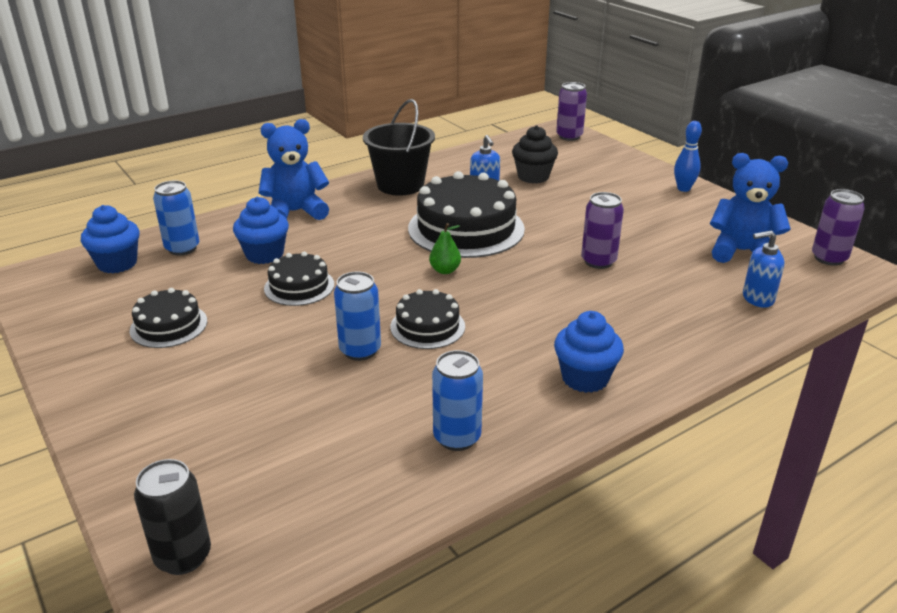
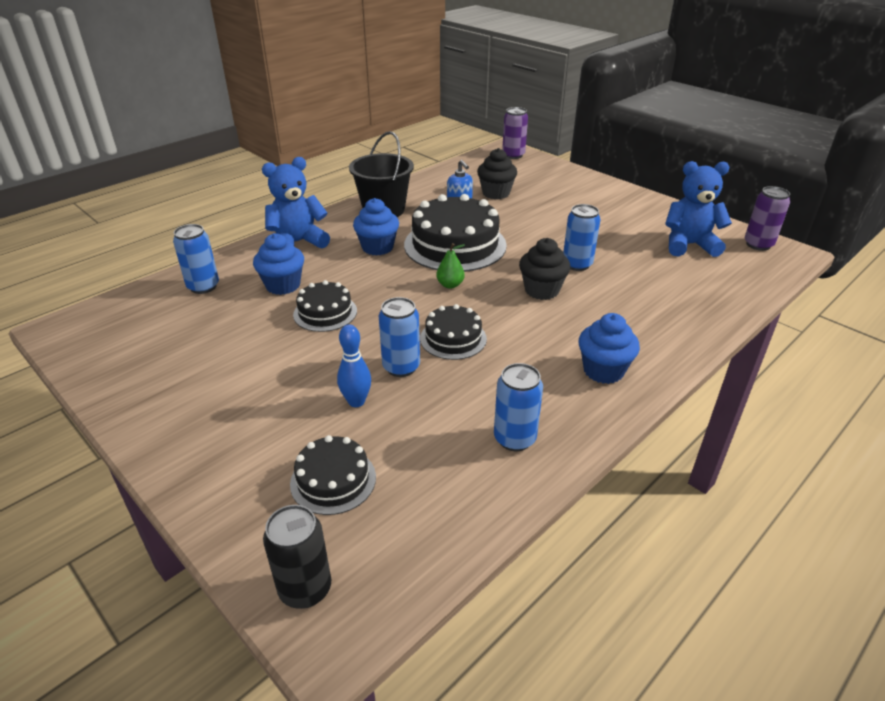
camera: 10 degrees left, 5 degrees up
(117, 263) = (145, 307): blue cupcake -> blue cupcake (377, 247)
(168, 326) = (215, 363): black cake -> black cake (333, 480)
(546, 285) = (541, 290): none -> black cupcake
(598, 261) = (577, 264): purple can -> blue can
(683, 189) = (623, 194): blue bowling pin -> blue bowling pin (356, 401)
(757, 298) = (716, 285): blue soap dispenser -> none

